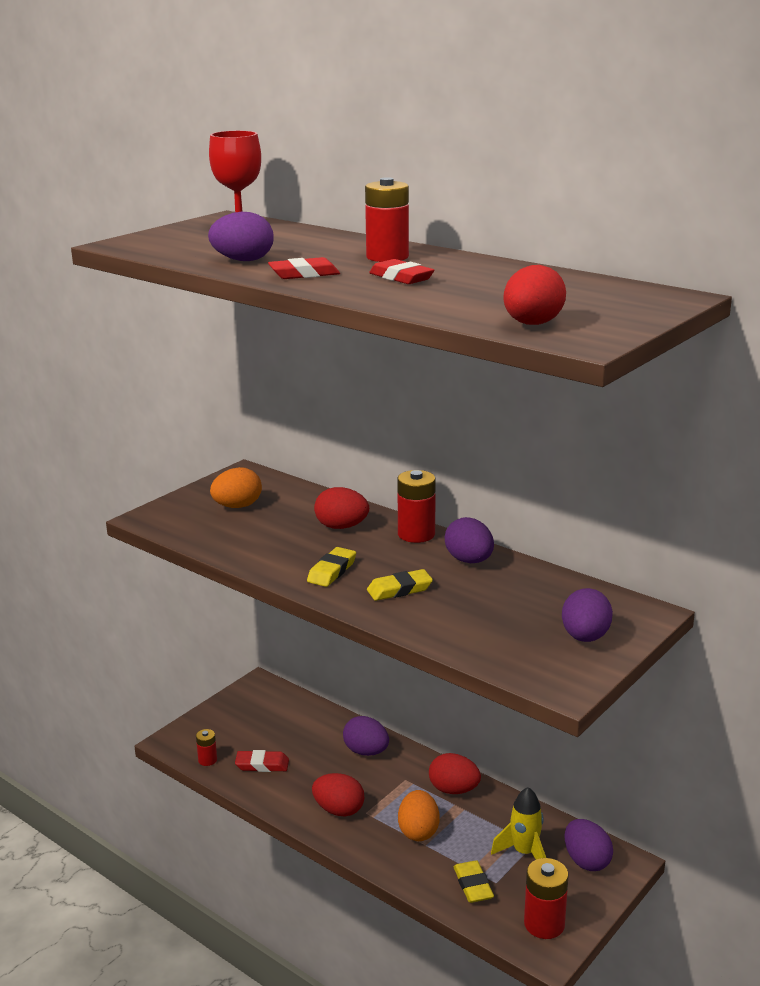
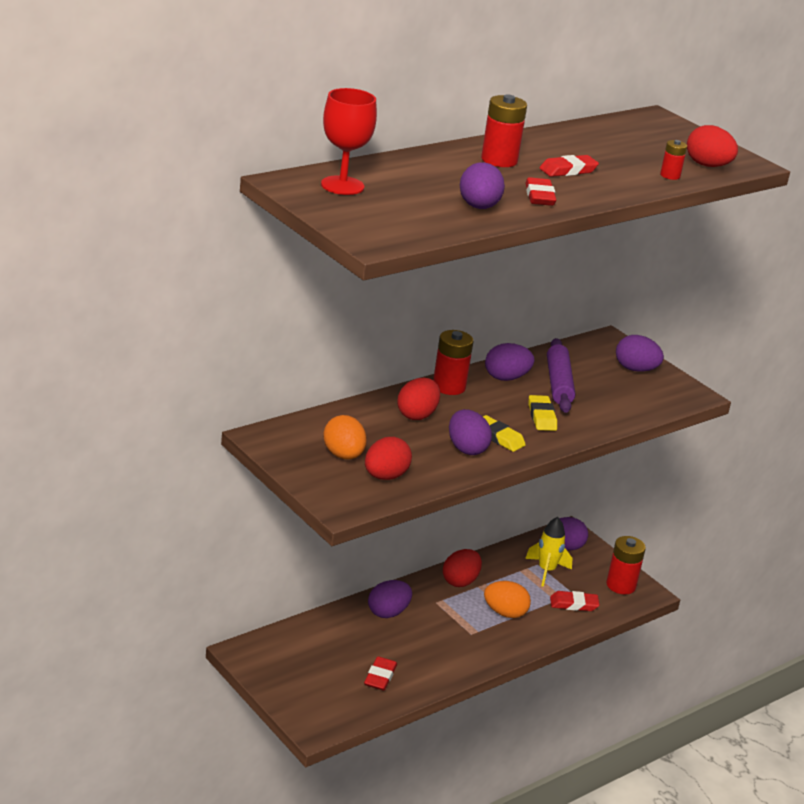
camera: 80 degrees left, 5 degrees up
(207, 760) = (357, 709): red battery -> red battery (670, 175)
(294, 558) = (466, 449): none -> purple egg
(339, 810) = (463, 647): red egg -> red egg (385, 476)
(473, 885) = (573, 604): yellow eraser -> red eraser
(489, 591) = (559, 383): none -> purple rolling pin

